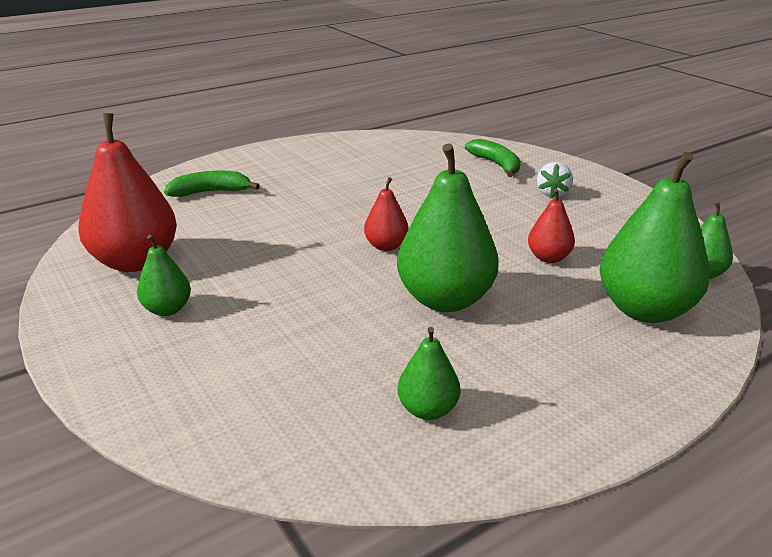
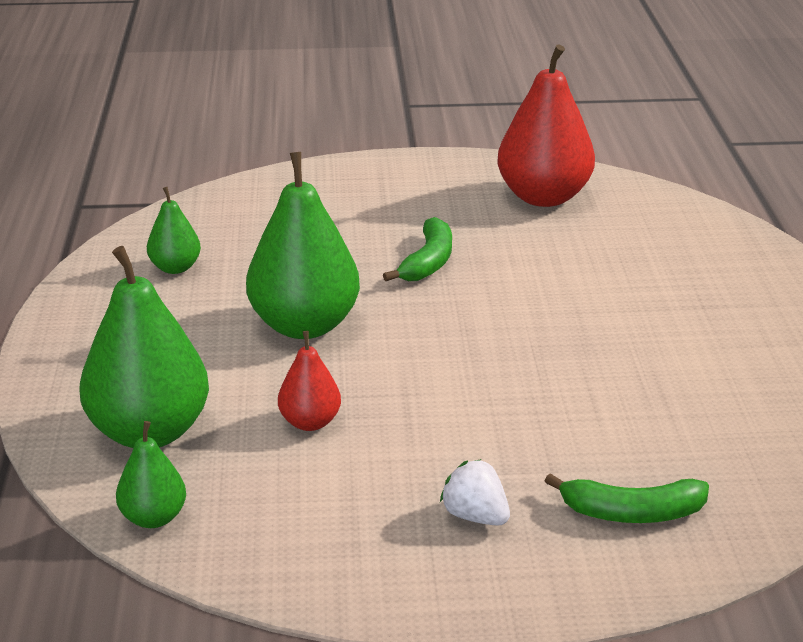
camera: 120 degrees right, 0 degrees up
(167, 309) = (437, 199): green pear -> none
(211, 192) = (696, 258): green banana -> green banana (428, 262)
(386, 246) = (447, 328): red pear -> none

